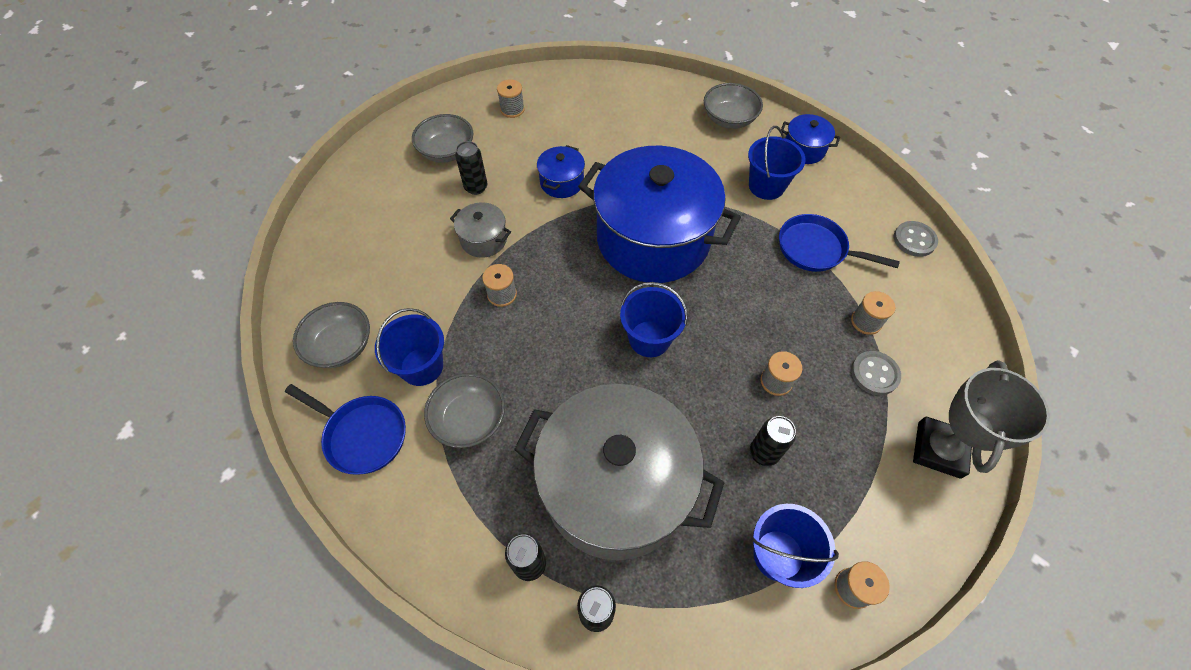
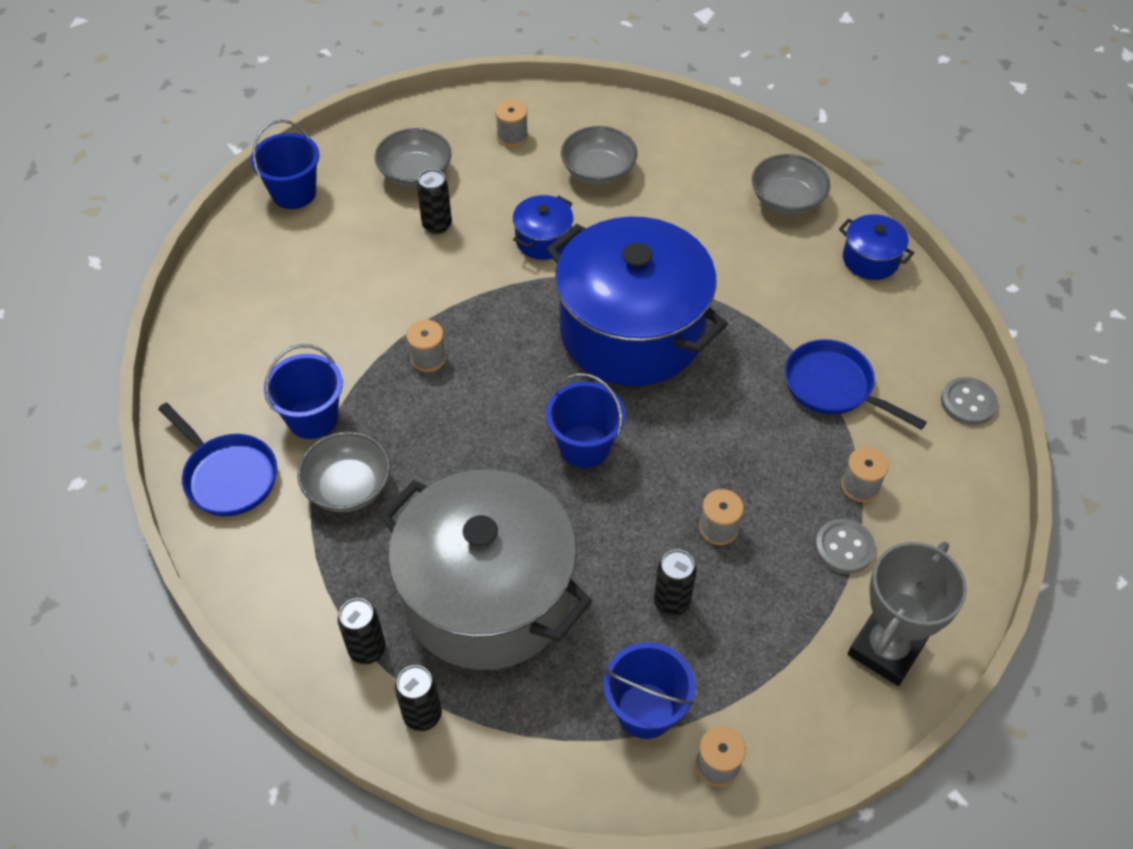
camera: 15 degrees right, 5 degrees down
(341, 346) = (230, 376): grey bowl -> grey bowl (598, 172)
(484, 239) = (427, 290): grey pot -> none
(766, 186) = (801, 296): blue bucket -> blue bucket (294, 193)

